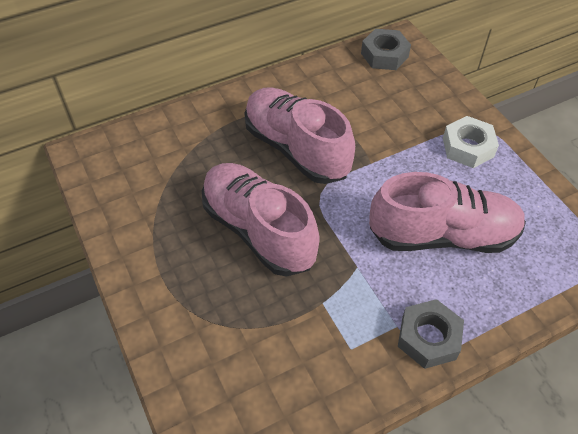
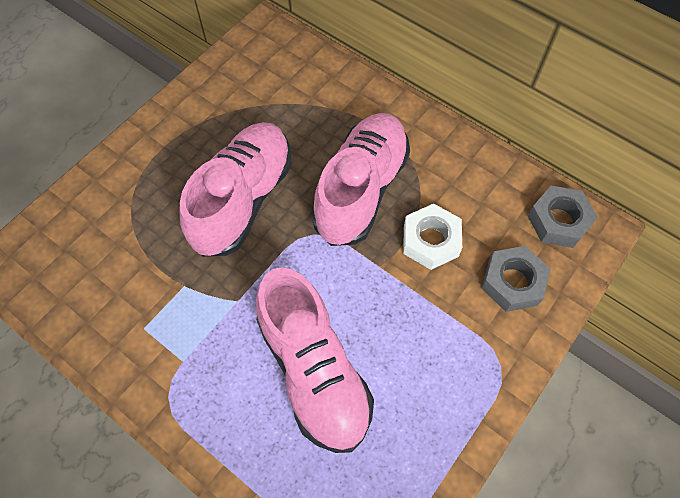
camera: 65 degrees right, 10 degrees up
(428, 338) = (180, 395): grey nut -> grey nut (512, 282)
(468, 147) = (459, 360): white nut -> white nut (430, 241)

